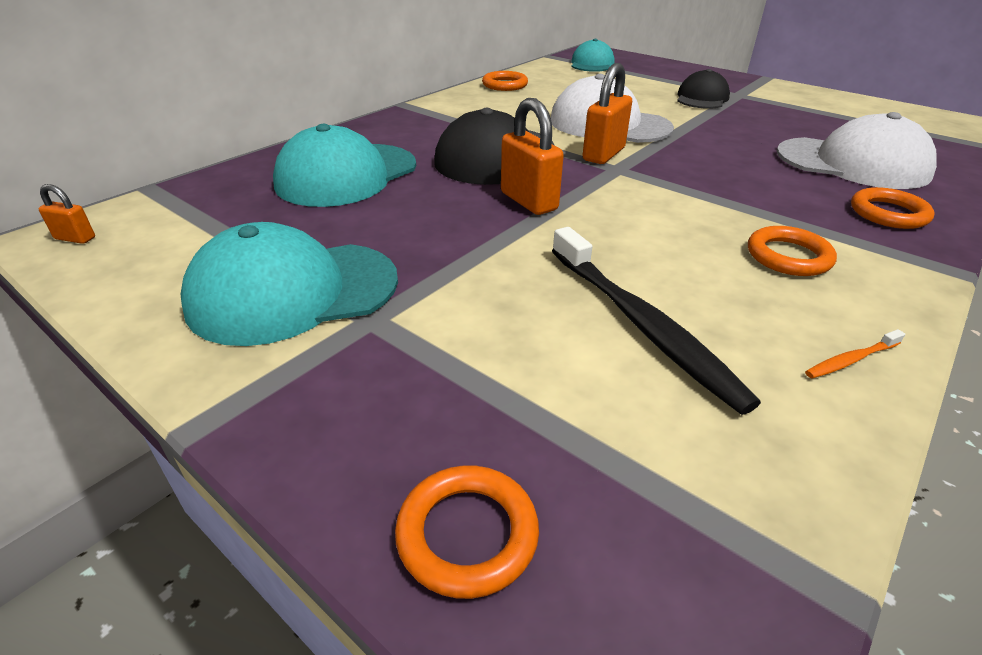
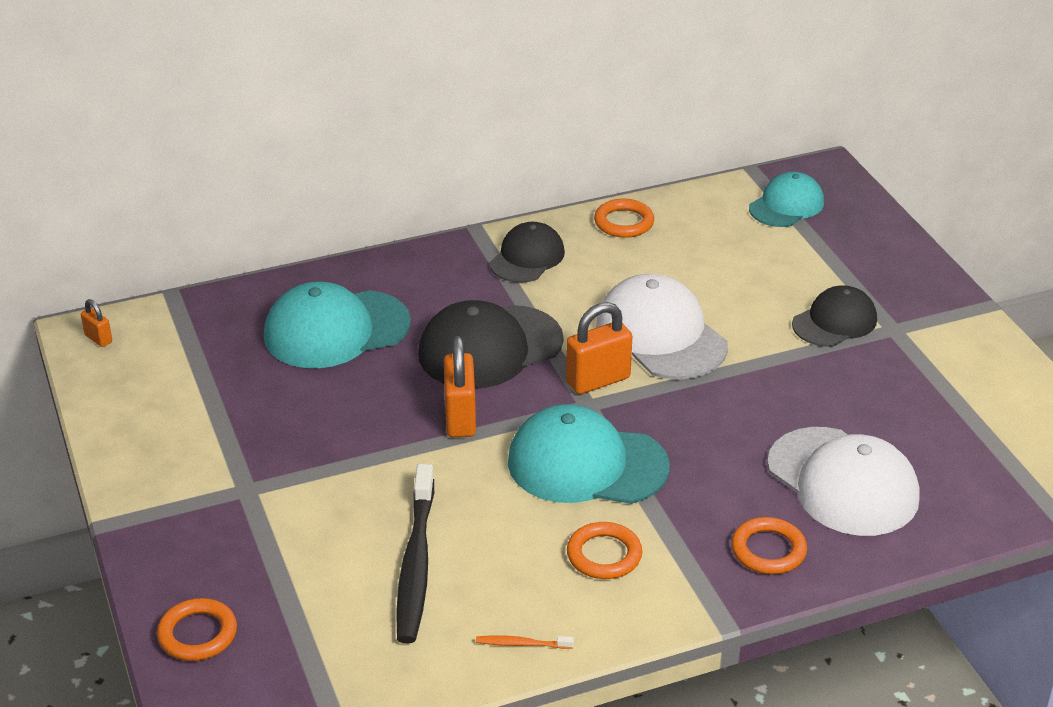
camera: 30 degrees right, 0 degrees up
(293, 292) = (212, 447): turquoise cap -> turquoise cap (586, 464)
(460, 109) = (527, 258): none -> black cap

